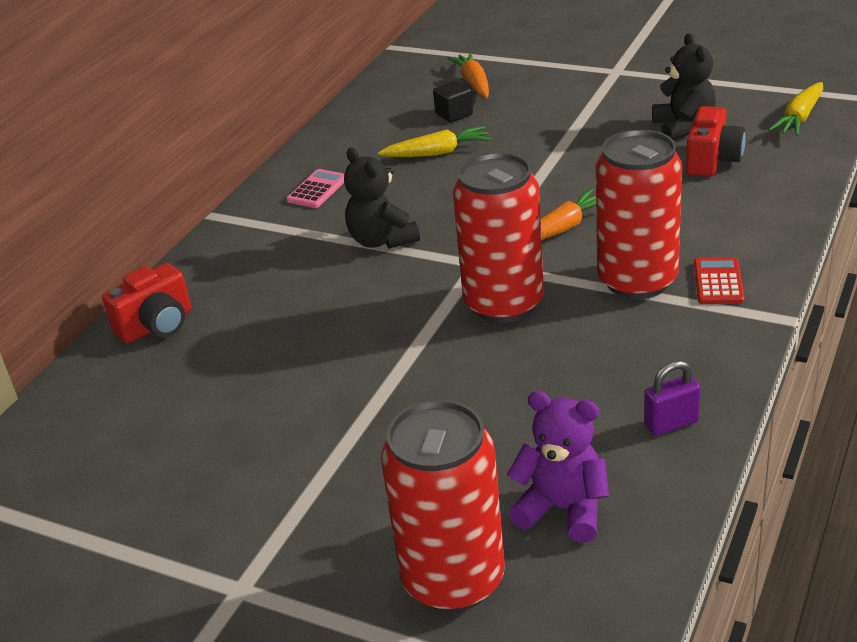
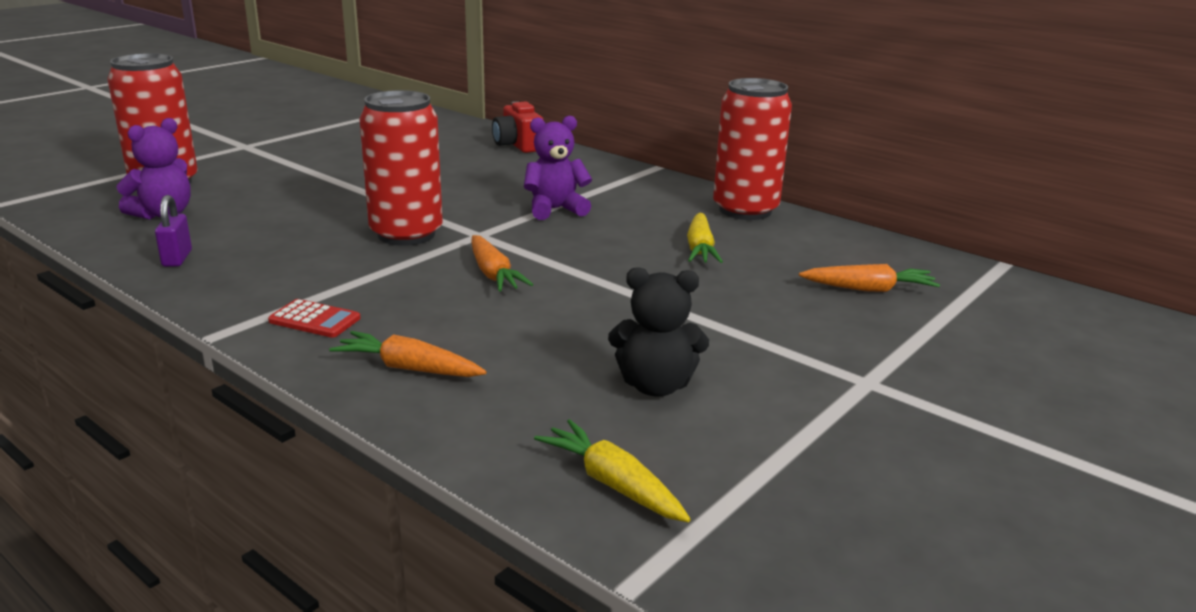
camera: 100 degrees right, 10 degrees down
(317, 189) = (667, 199): pink calculator -> none
(382, 240) = (555, 209): black teddy bear -> purple teddy bear
(454, 114) = (787, 268): black cube -> none
(637, 280) = (367, 287): red can -> red can (745, 210)
(712, 161) = (550, 381): red camera -> none
(748, 214) = (409, 368): none -> orange carrot

